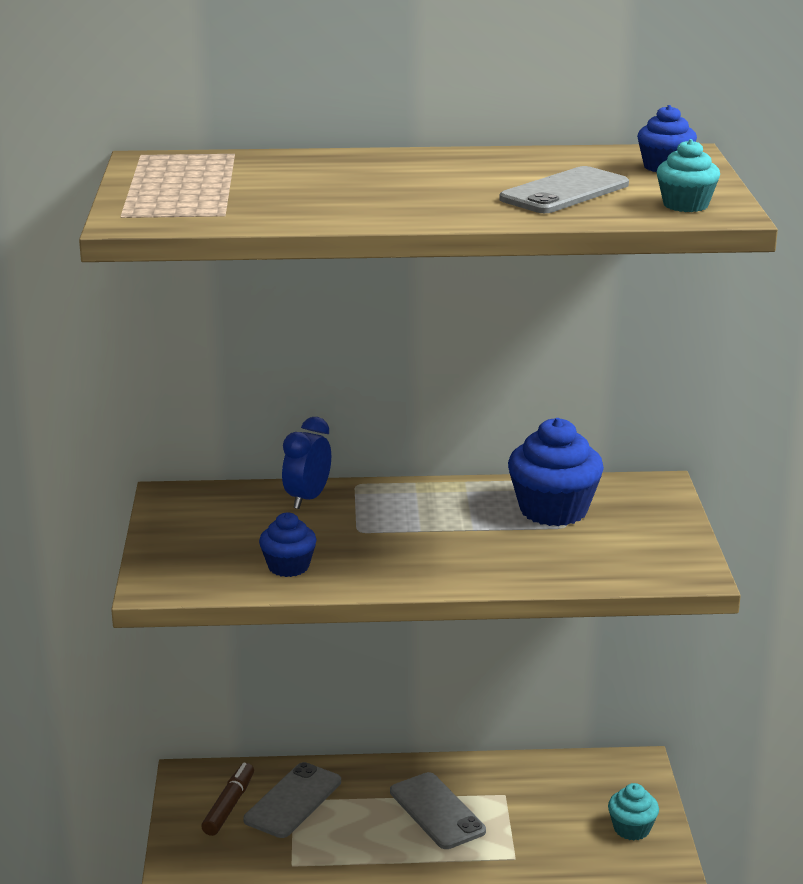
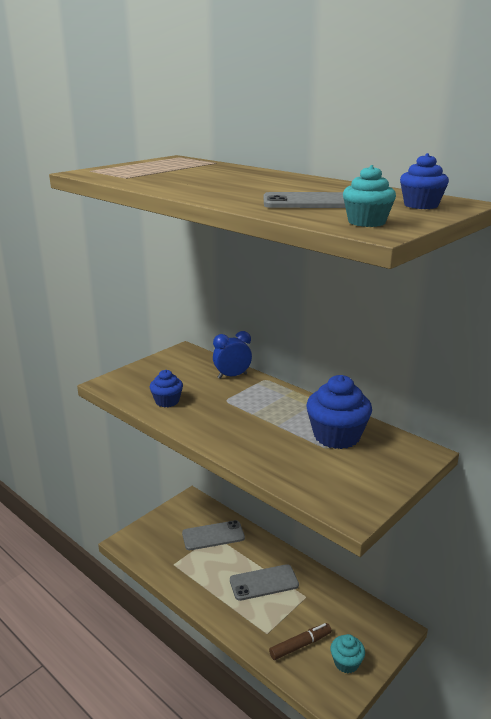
camera: 45 degrees right, 0 degrees up
(229, 806) = (187, 521): brown marker -> brown marker (300, 645)
(437, 811) = (264, 582): grey phone -> grey phone turned 60 degrees clockwise

